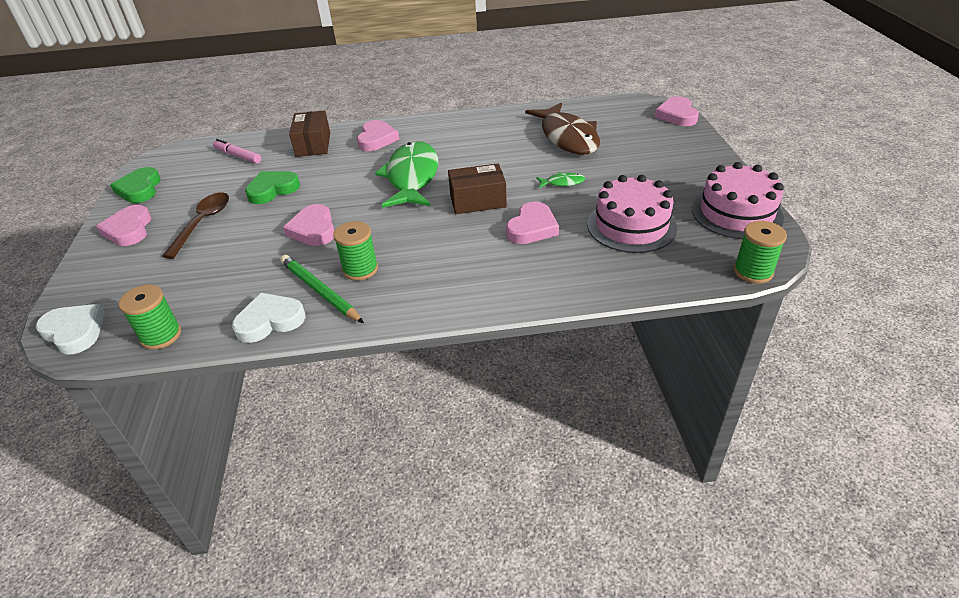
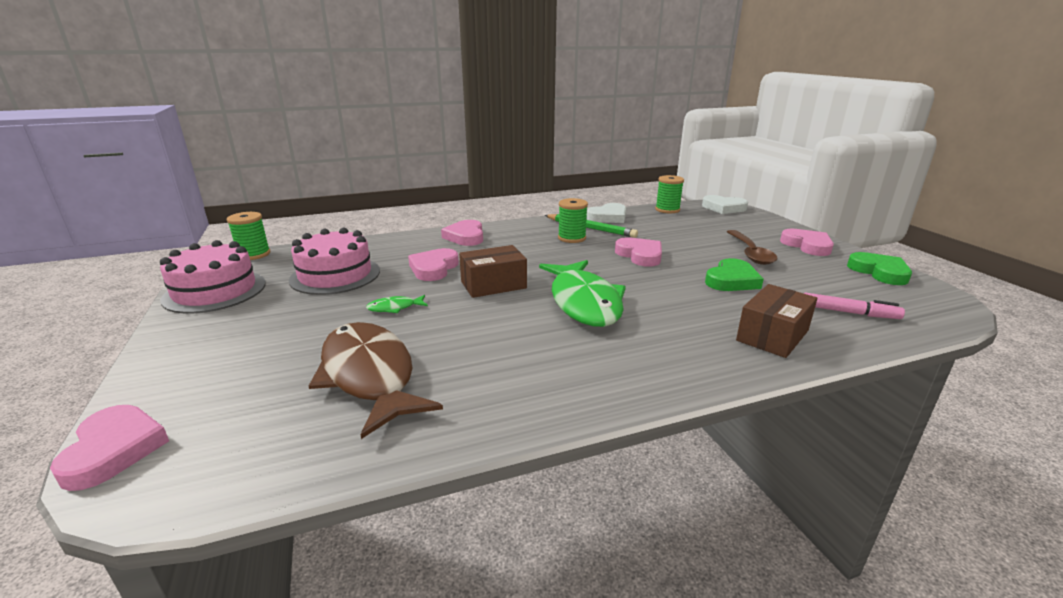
camera: 165 degrees right, 15 degrees down
(313, 144) = (772, 335): brown box -> brown box turned 60 degrees clockwise
(376, 139) = (686, 351): pink heart -> pink heart (465, 237)

